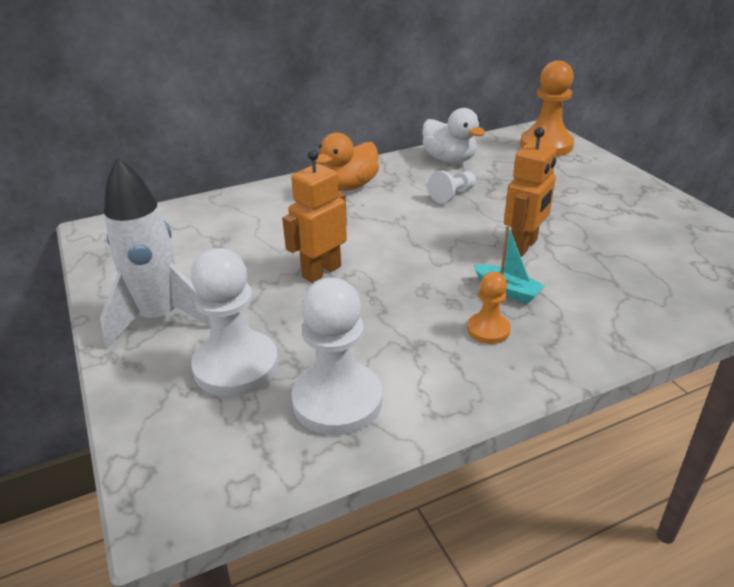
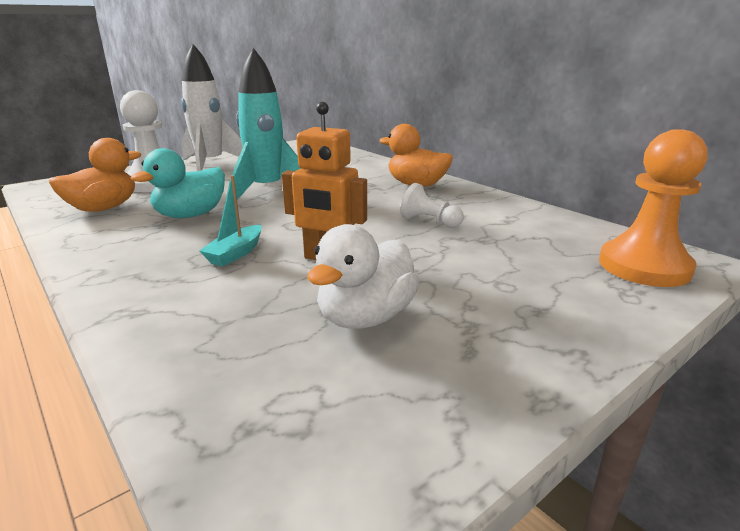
camera: 75 degrees right, 10 degrees down
(321, 271) = (267, 190): orange robot -> turquoise rocket
(337, 400) = (103, 208): white pawn -> orange duck
(392, 323) = (191, 215): none -> turquoise duck
(449, 159) = (519, 215): white duck -> white duck (365, 317)
(488, 330) = (170, 248): orange pawn -> none

